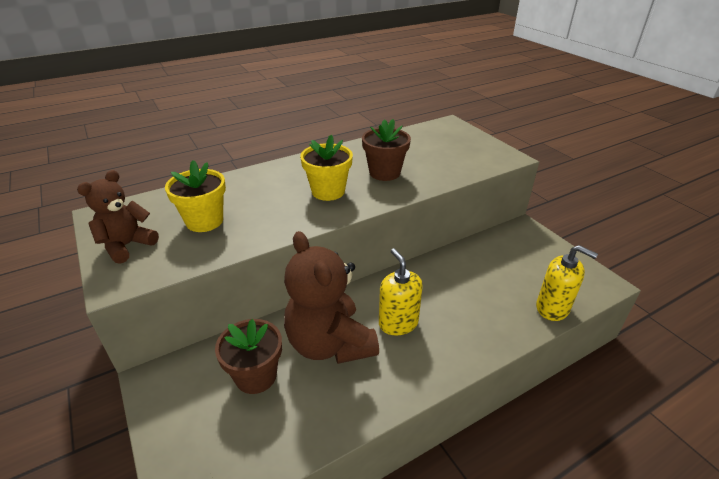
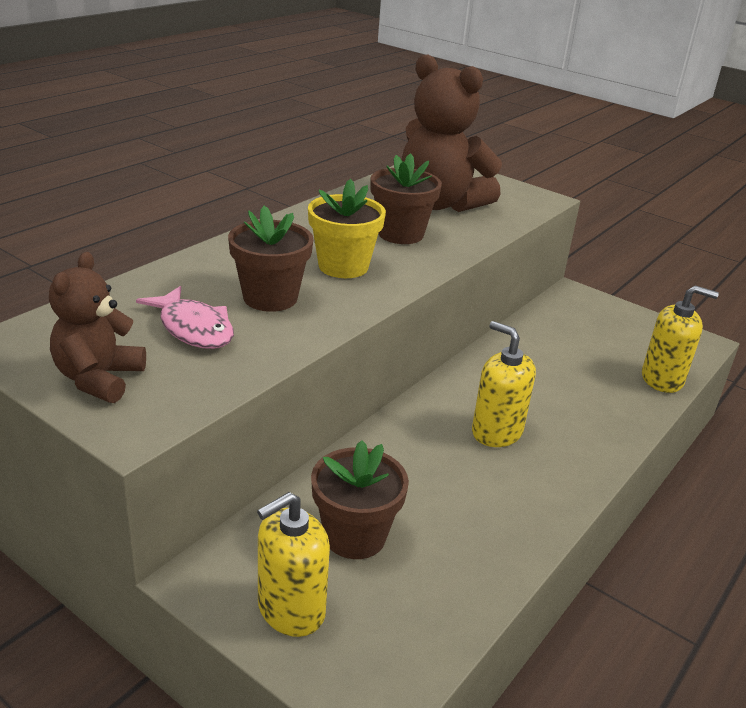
camera: 25 degrees left, 5 degrees down
(184, 416) = (291, 609): none -> yellow soap dispenser
(204, 221) = (193, 328): yellow flower pot -> pink fish
(265, 207) = (270, 298): none -> brown flower pot
(330, 343) = (426, 475): brown teddy bear -> brown teddy bear (440, 204)

